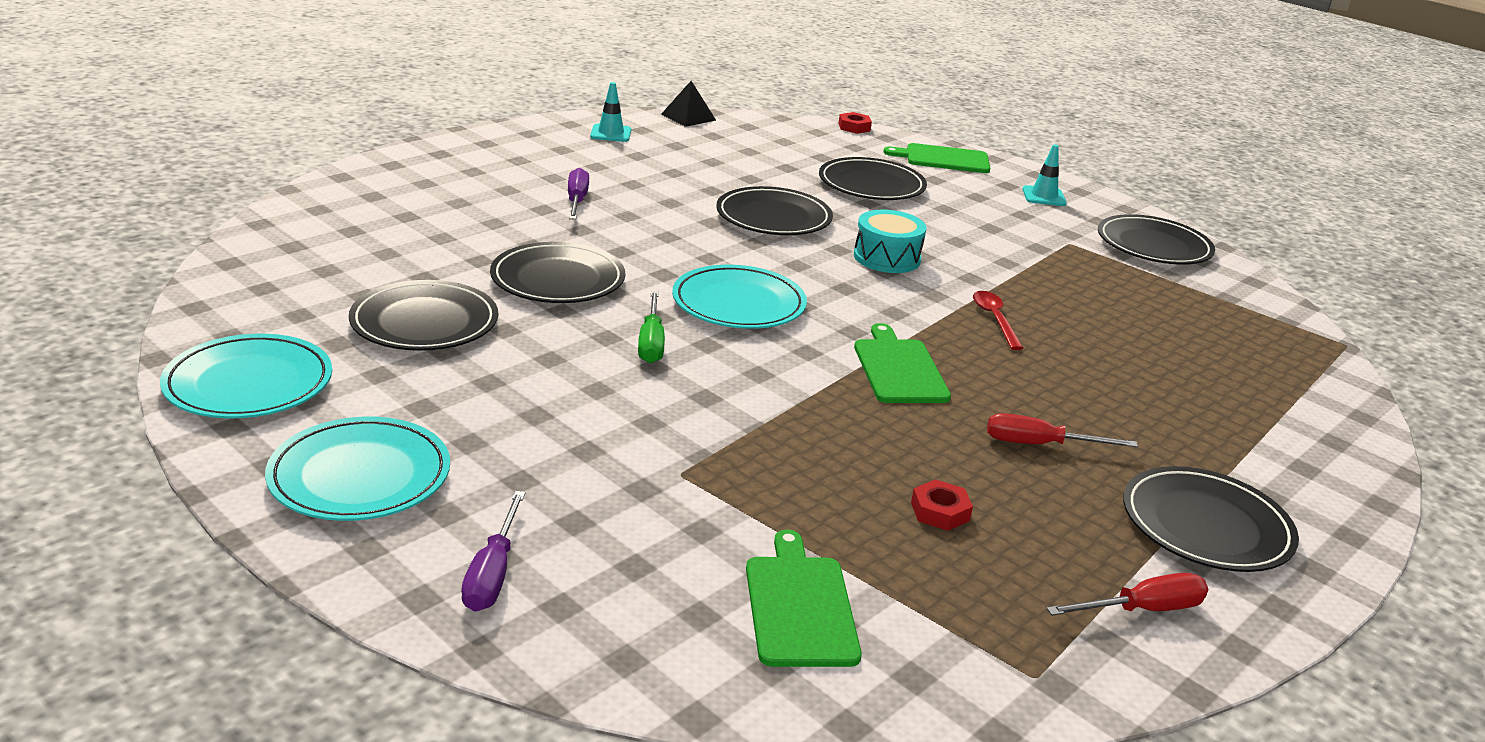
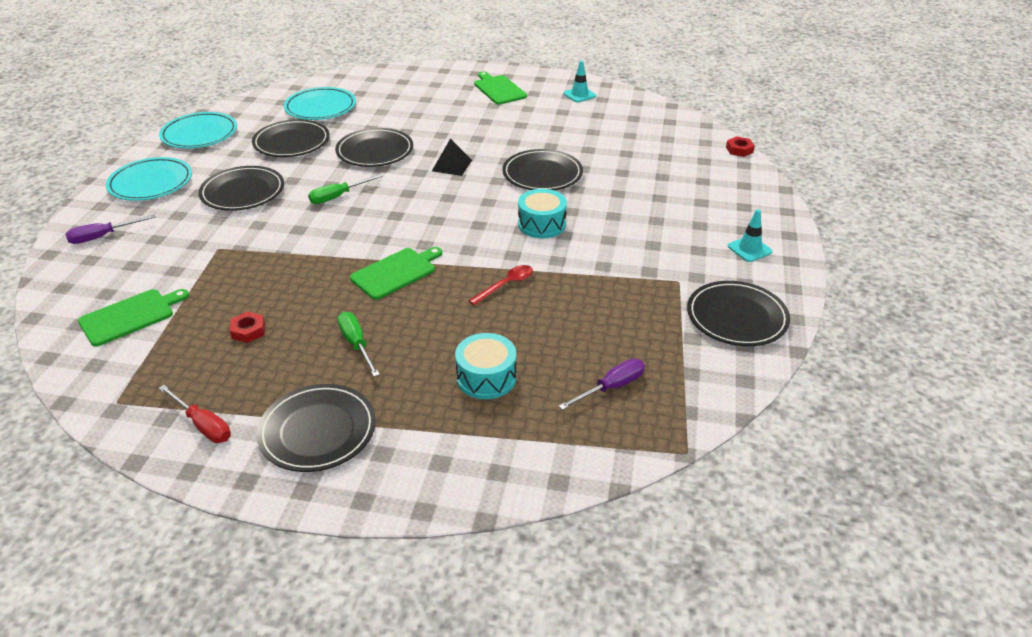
camera: 60 degrees right, 10 degrees up
(577, 201) = (474, 121): purple screwdriver -> purple screwdriver (611, 387)
(688, 117) = (647, 102): black pyramid -> black pyramid (451, 165)
(738, 304) = (413, 202): turquoise plate -> turquoise plate (320, 107)
(871, 185) = (649, 185): black plate -> black plate (243, 192)
(943, 159) = (746, 194): green cutting board -> green cutting board (499, 89)
(1039, 444) = (356, 344): red screwdriver -> green screwdriver
(1167, 392) = (486, 377): none -> turquoise drum

